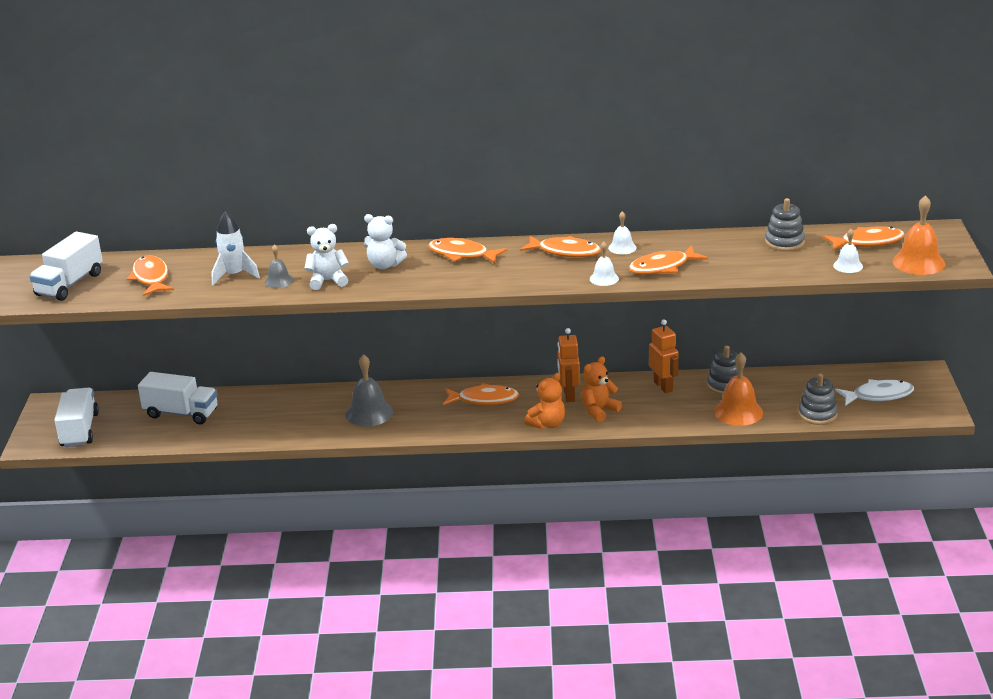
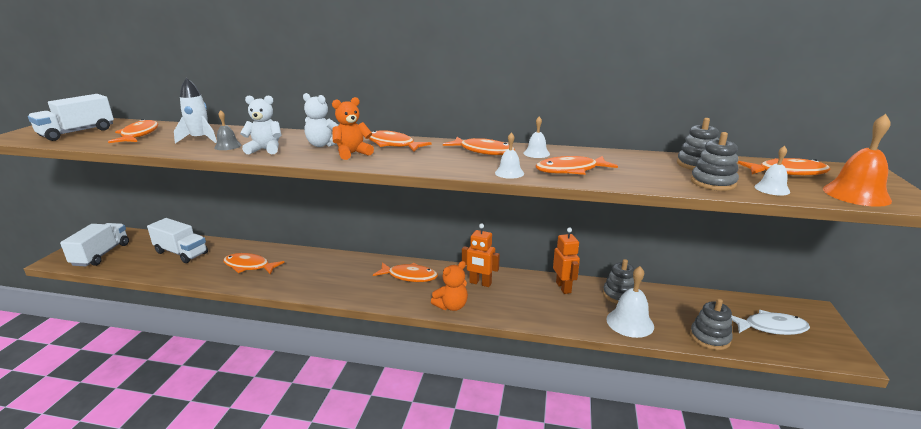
camera: 10 degrees right, 5 degrees down
(283, 416) = (249, 266): none -> orange fish
(369, 413) = (314, 273): grey bell -> none
(569, 395) = (480, 283): orange robot -> orange robot turned 75 degrees counterclockwise
(599, 411) = (501, 301): orange teddy bear -> orange teddy bear (352, 153)
(738, 412) = (630, 322): orange bell -> white bell
(796, 265) = (713, 182): none -> grey stacking toy

